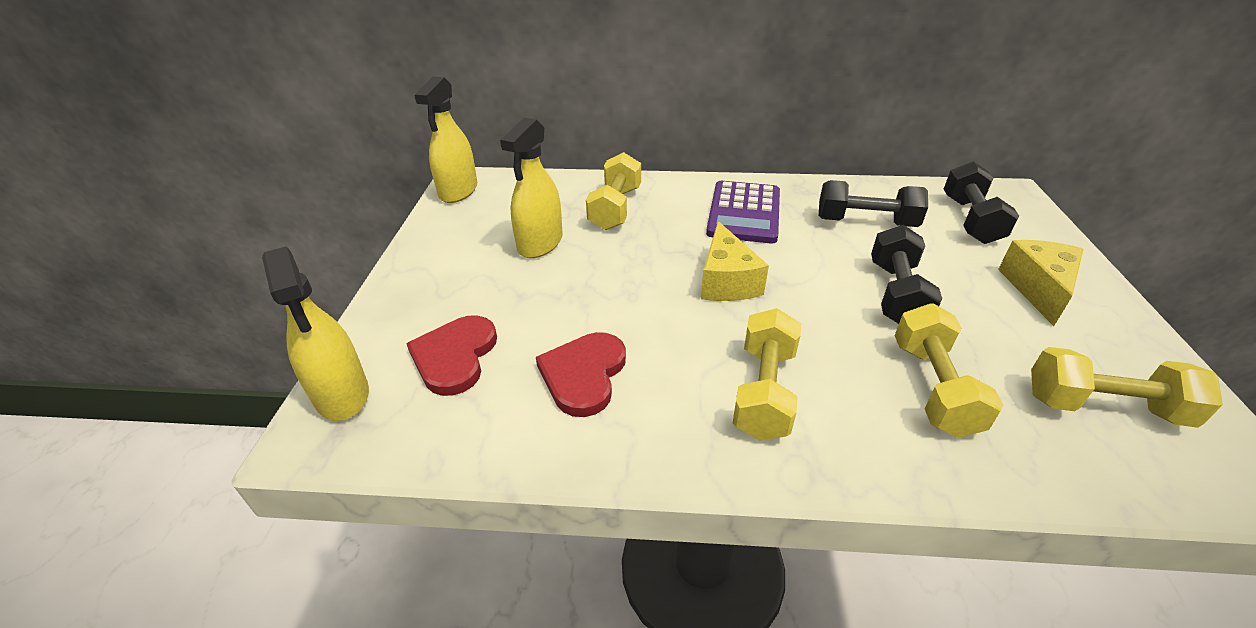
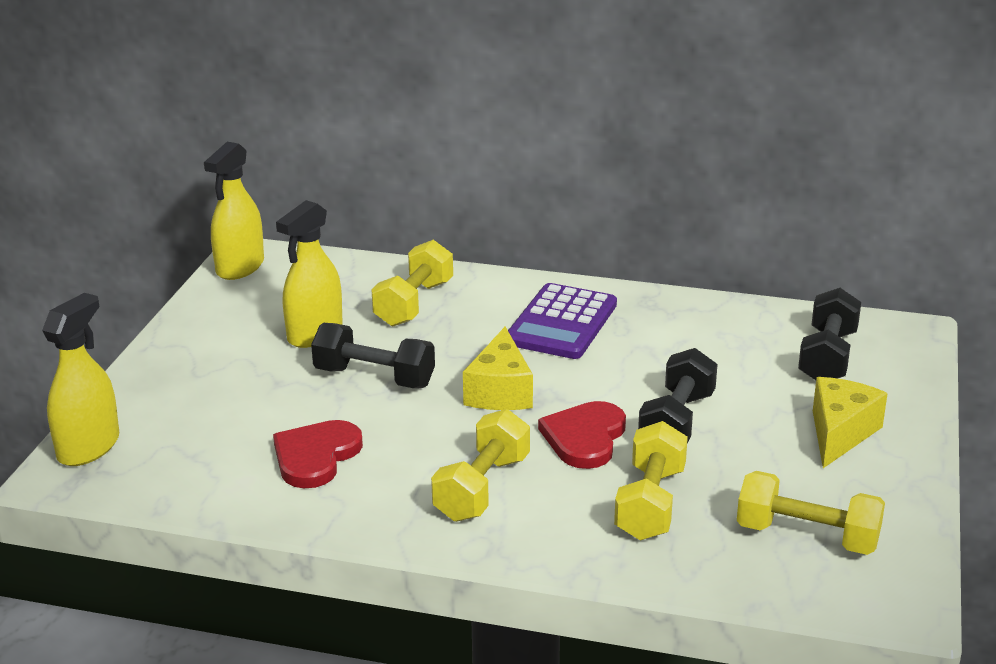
camera: 10 degrees right, 10 degrees down
(342, 394) = (88, 447): yellow spray bottle -> yellow spray bottle turned 135 degrees counterclockwise
(455, 356) = (198, 428): red heart -> red heart (585, 438)
(866, 222) = (699, 347): black dumbbell -> black dumbbell (374, 378)

